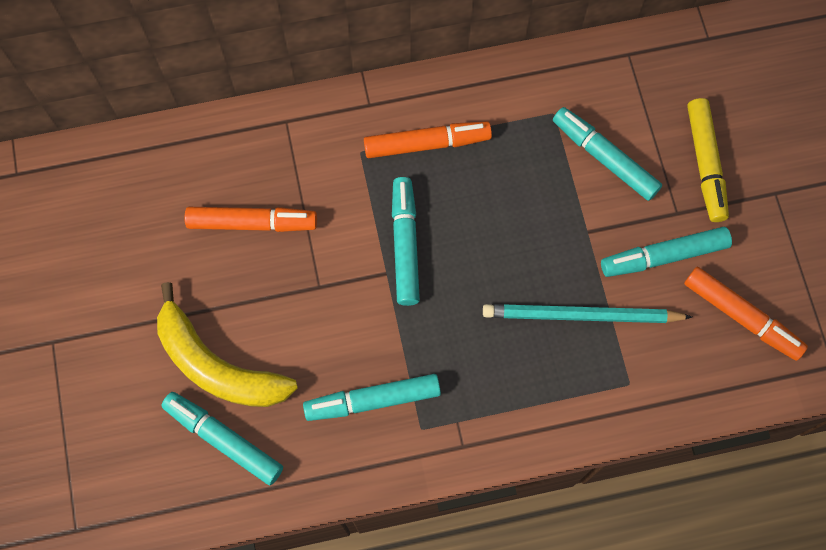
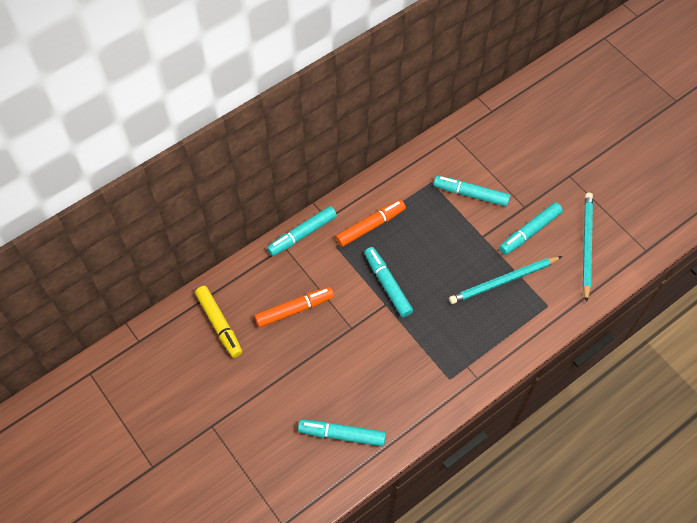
camera: 25 degrees left, 10 degrees down
(217, 365) = (316, 396): yellow banana -> none
(372, 400) = (414, 375): turquoise marker -> turquoise marker (302, 234)
(705, 164) = (525, 176): yellow marker -> yellow marker (219, 324)
(741, 316) = (586, 246): orange marker -> turquoise pencil

